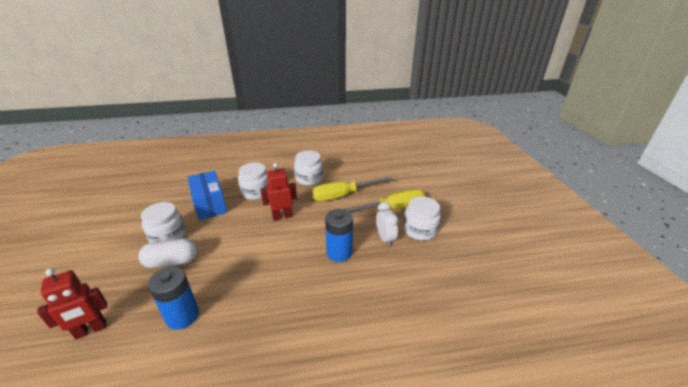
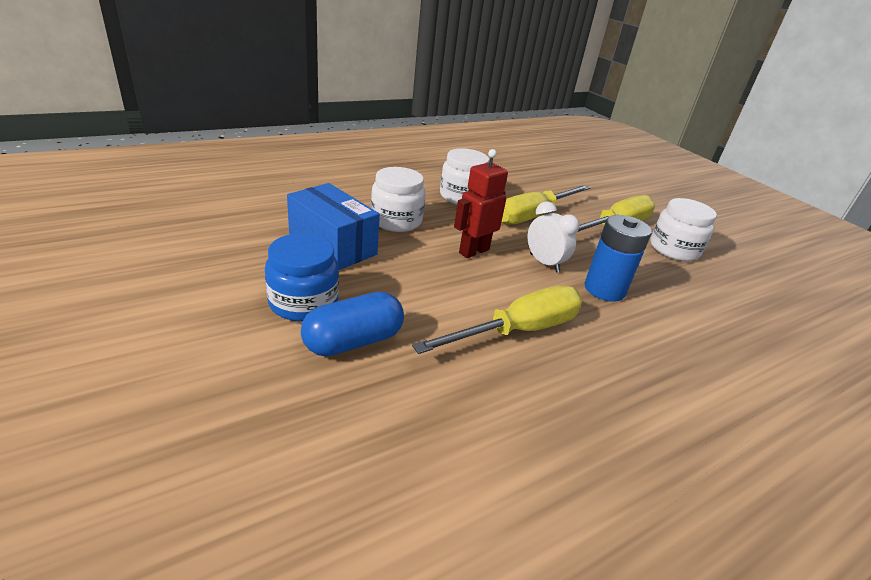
camera: 25 degrees left, 0 degrees up
(91, 330) = (305, 487): red robot -> none
(168, 236) = (303, 302): white jar -> blue jar
(172, 261) = (353, 341): white capsule -> blue capsule
(182, 316) = (460, 422): blue battery -> none
(260, 270) = (518, 330): none -> yellow screwdriver
(385, 238) = (644, 264): white clock -> white clock (544, 263)

